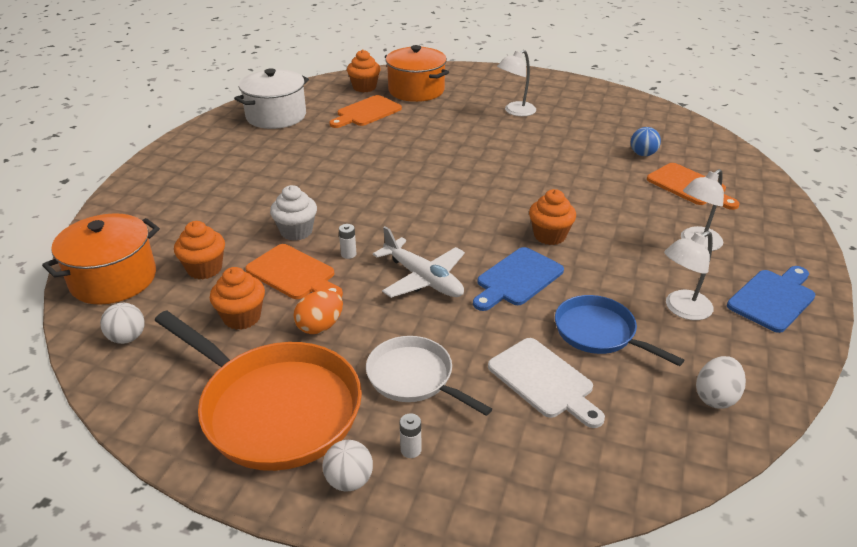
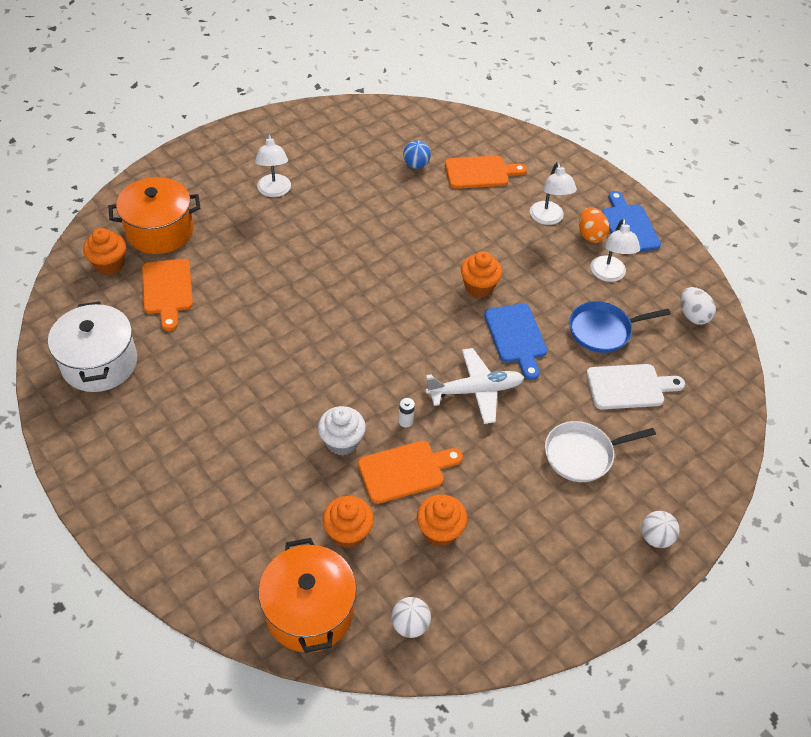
camera: 60 degrees left, 15 degrees up
(275, 408) = (562, 552): orange pan -> none
(320, 326) = (488, 483): orange egg -> orange egg (590, 235)
(411, 450) = (648, 491): white battery -> none

